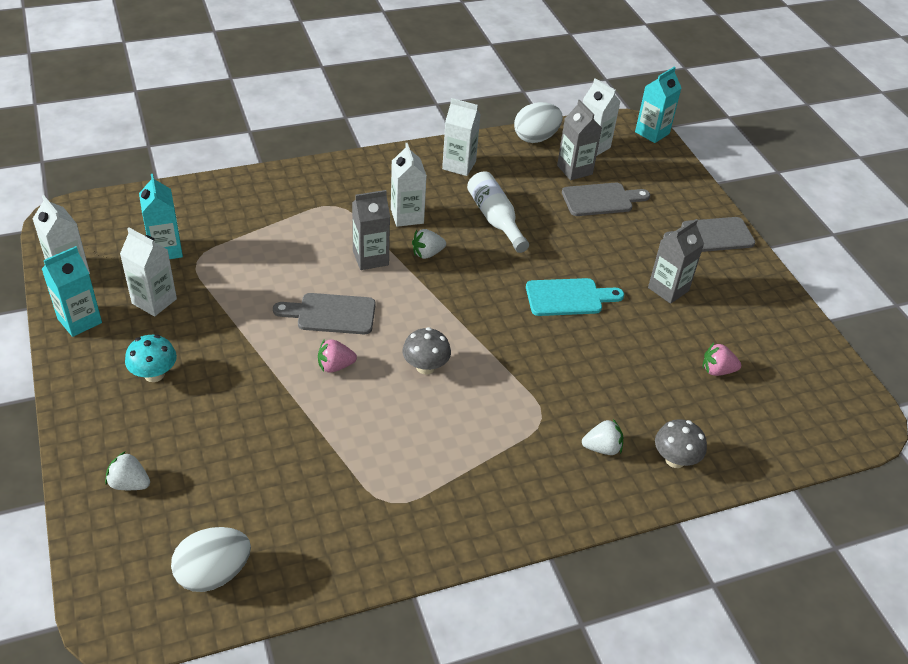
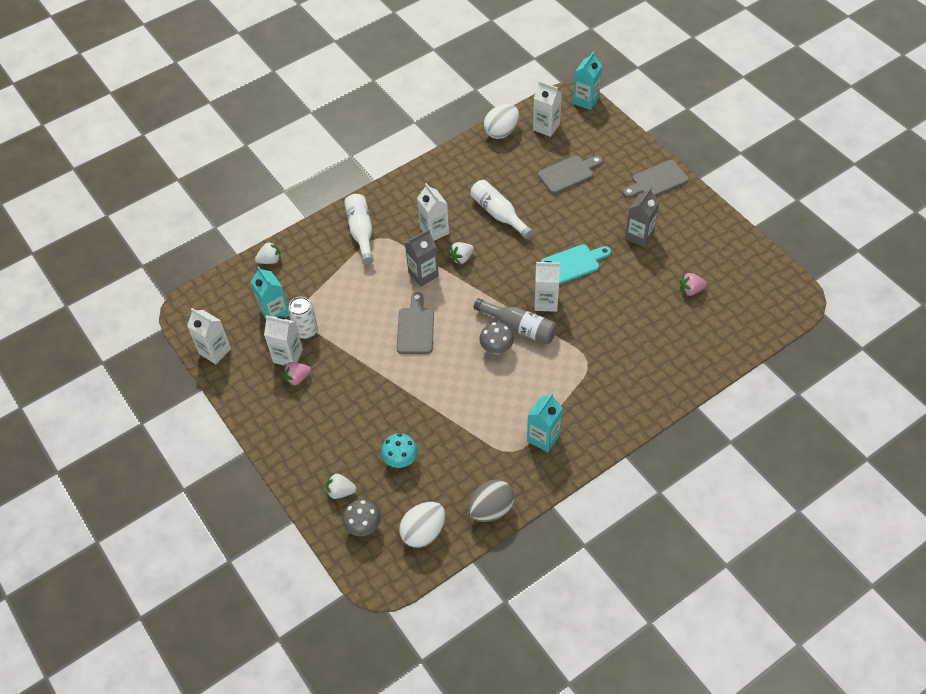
camera: 10 degrees left, 10 degrees up
(79, 321) = (244, 387): turquoise carton -> turquoise carton (543, 438)
(154, 374) = (317, 411): turquoise mushroom -> turquoise mushroom (400, 459)
(192, 279) = (306, 331): none -> white can
(317, 194) = (361, 232): none -> white bottle
(324, 572) = (491, 509): none -> grey egg
(331, 314) = (415, 328): grey cutting board -> grey cutting board turned 105 degrees clockwise
(335, 366) = (436, 366): pink strawberry -> pink strawberry (297, 378)
(459, 165) = (454, 174): white carton -> white carton (546, 302)
(466, 350) = (519, 327): none -> grey bottle
(574, 170) = (540, 152): grey carton -> none
(602, 448) = (633, 371): white strawberry -> white strawberry (270, 260)
(675, 459) = (682, 364): grey mushroom -> grey mushroom (363, 526)

